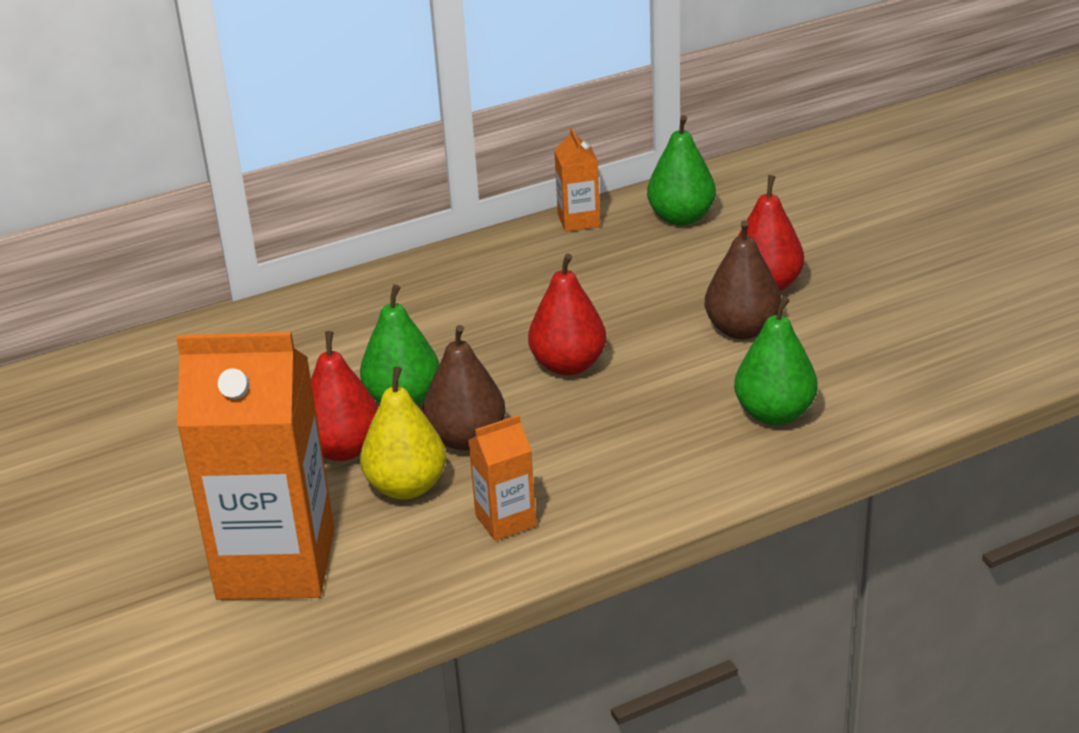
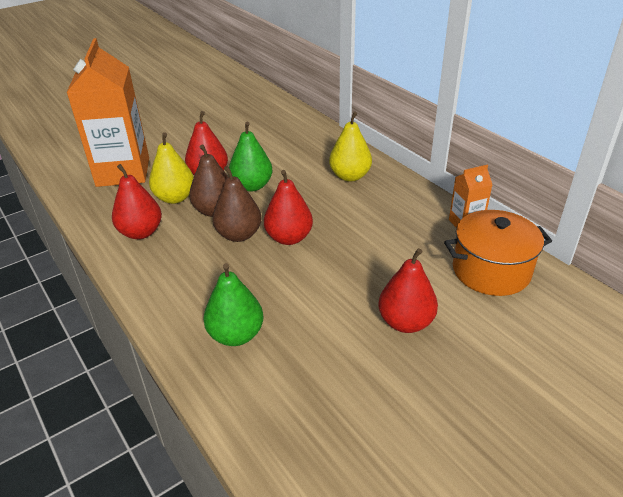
camera: 80 degrees right, 5 degrees up
(416, 301) = (350, 176): none -> yellow pear
(505, 520) = (141, 232): orange carton -> red pear
(681, 218) = (491, 270): green pear -> orange pot
(742, 330) = (341, 312): brown pear -> brown pear (239, 235)

